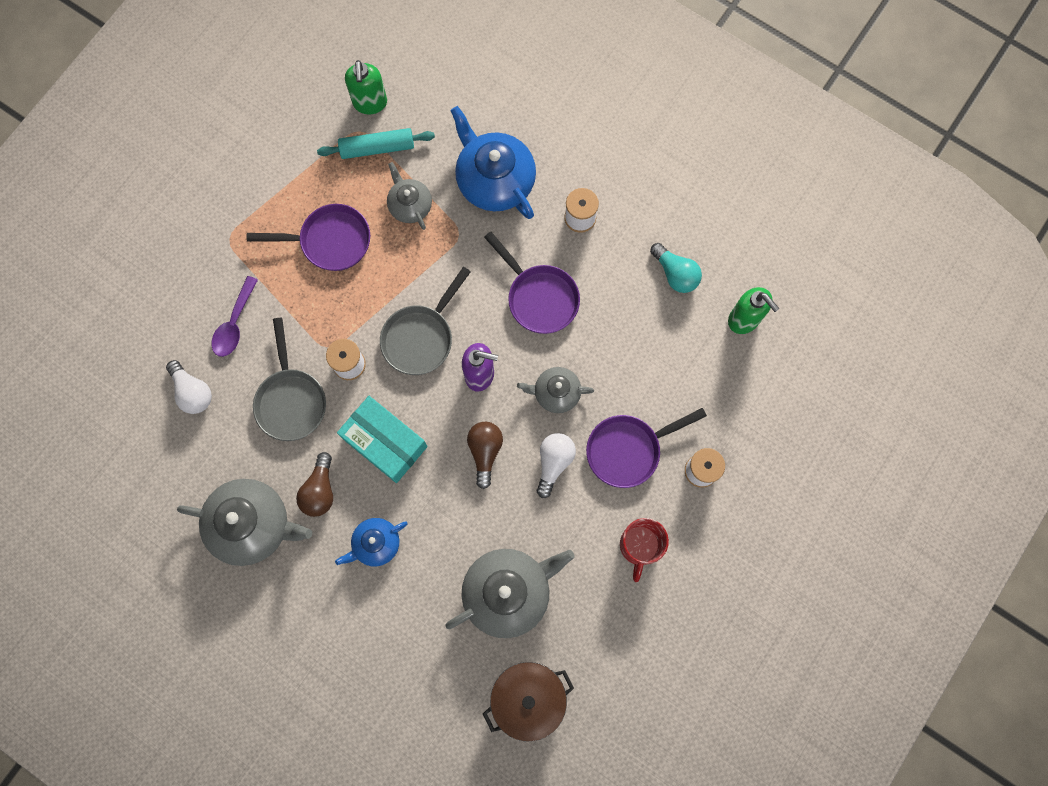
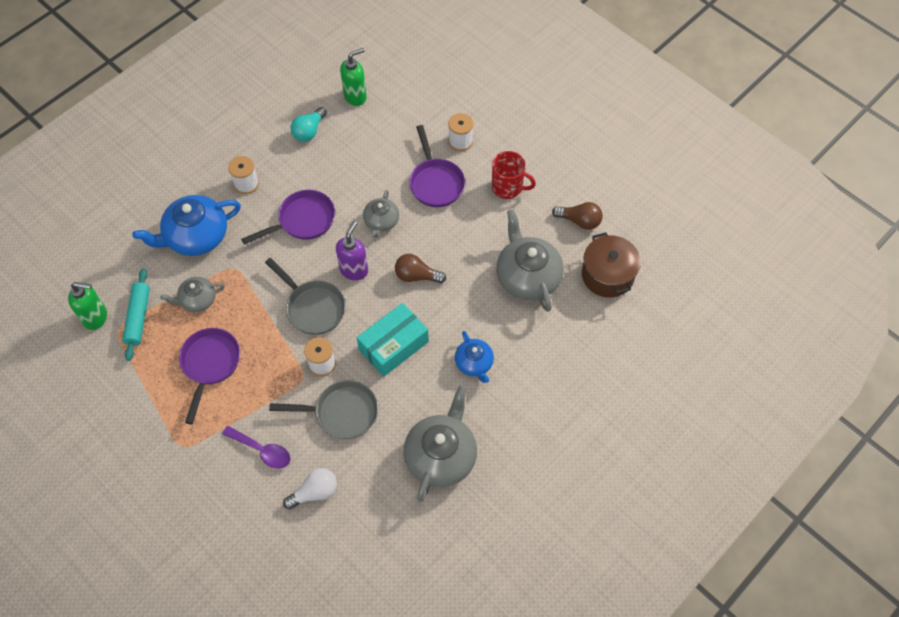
camera: 80 degrees left, 15 degrees down
(320, 490) = (423, 399): brown light bulb -> brown light bulb (579, 221)
(554, 462) = (435, 231): white light bulb -> none
(675, 274) = (309, 131): turquoise light bulb -> turquoise light bulb turned 150 degrees clockwise

